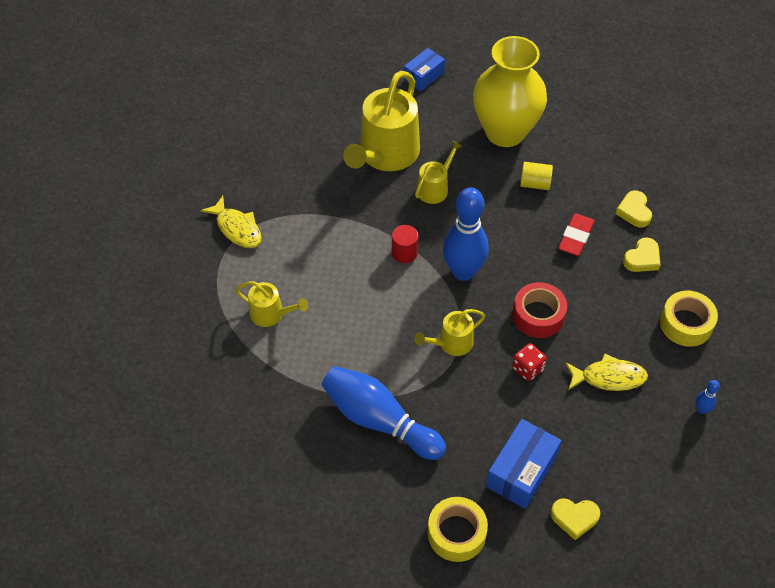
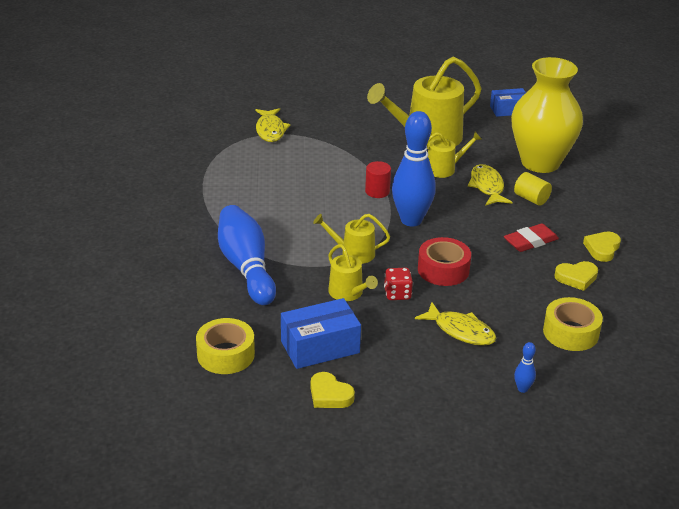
camera: 35 degrees right, 20 degrees down
(271, 314) = (239, 180): yellow watering can -> yellow watering can (348, 293)
(488, 190) = (487, 187): none -> yellow fish

